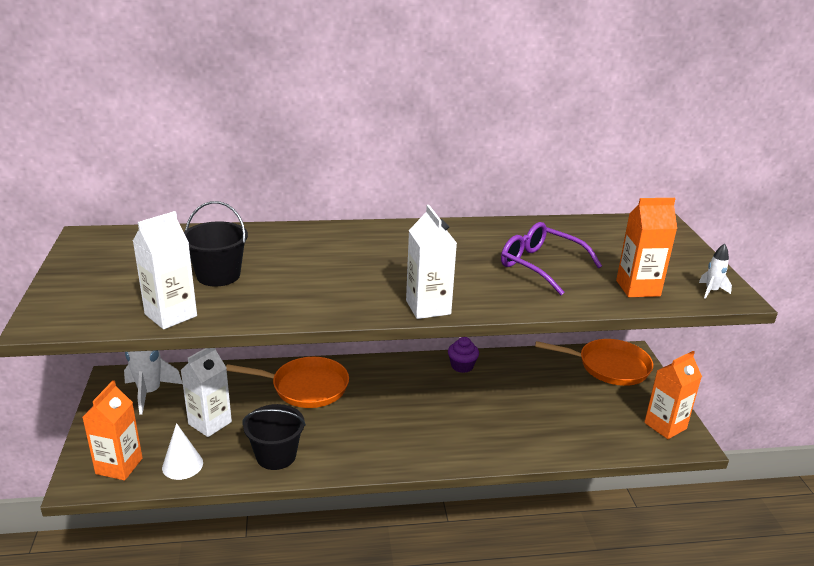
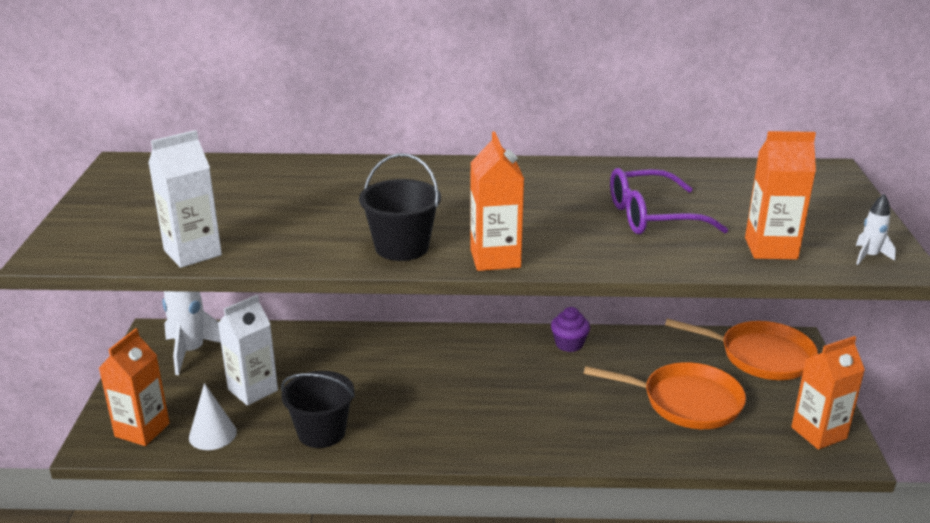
camera: 10 degrees right, 0 degrees up
(218, 275) = (258, 212): black bucket -> black bucket (401, 247)
(306, 387) = (372, 357): orange pan -> orange pan (686, 402)
(428, 307) = (495, 258): white carton -> orange carton
(541, 265) = (652, 216): purple glasses -> purple glasses turned 60 degrees counterclockwise

